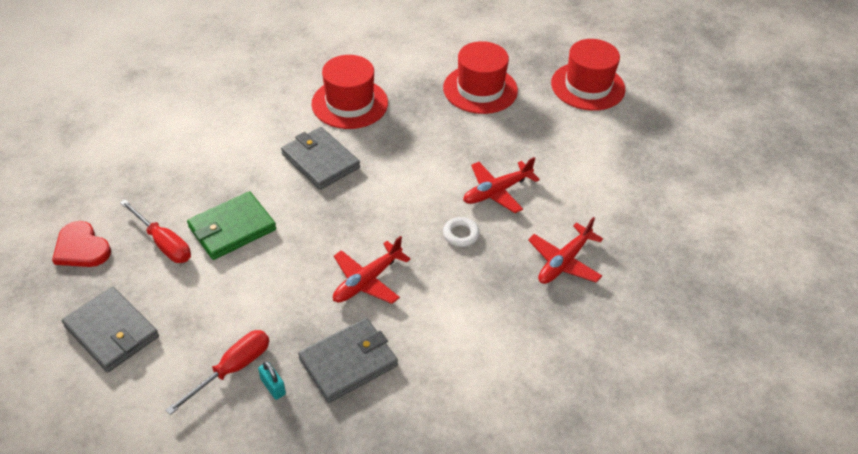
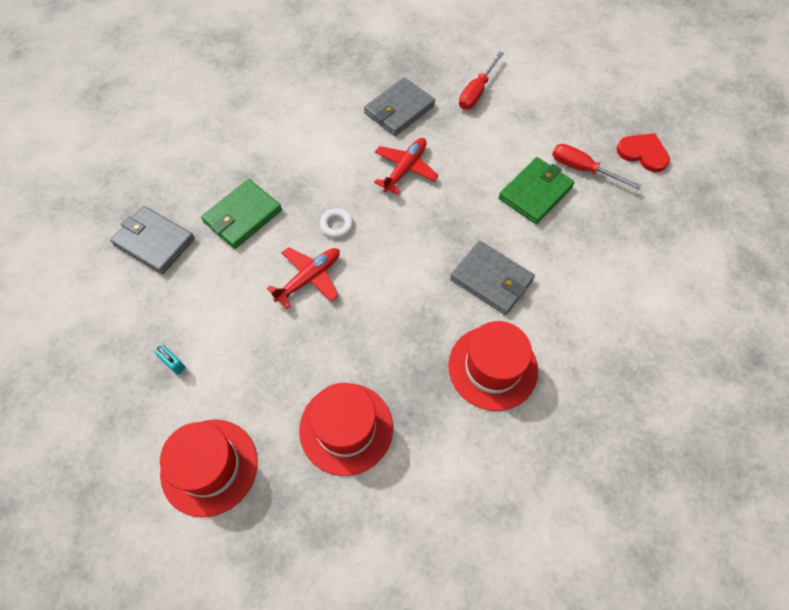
camera: 170 degrees right, 15 degrees up
(112, 332) = (573, 100): grey wallet -> grey wallet (154, 242)
(273, 387) = (444, 86): turquoise padlock -> turquoise padlock (173, 363)
(564, 262) = (242, 216): red plane -> green wallet

